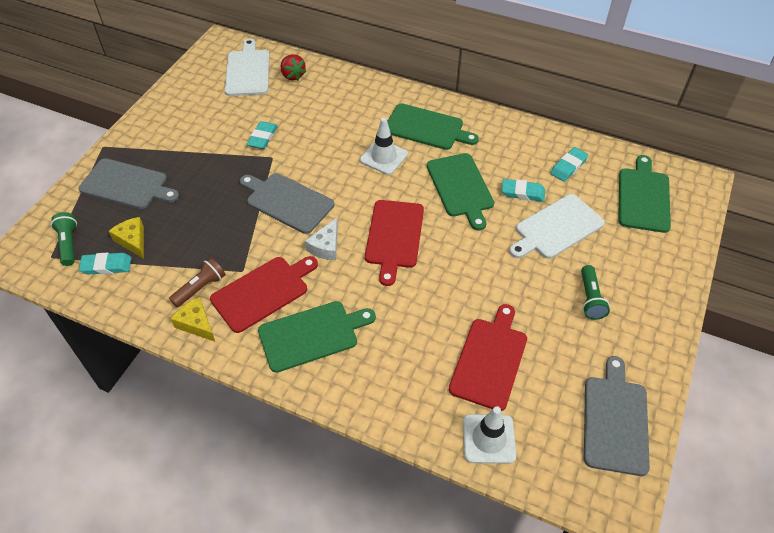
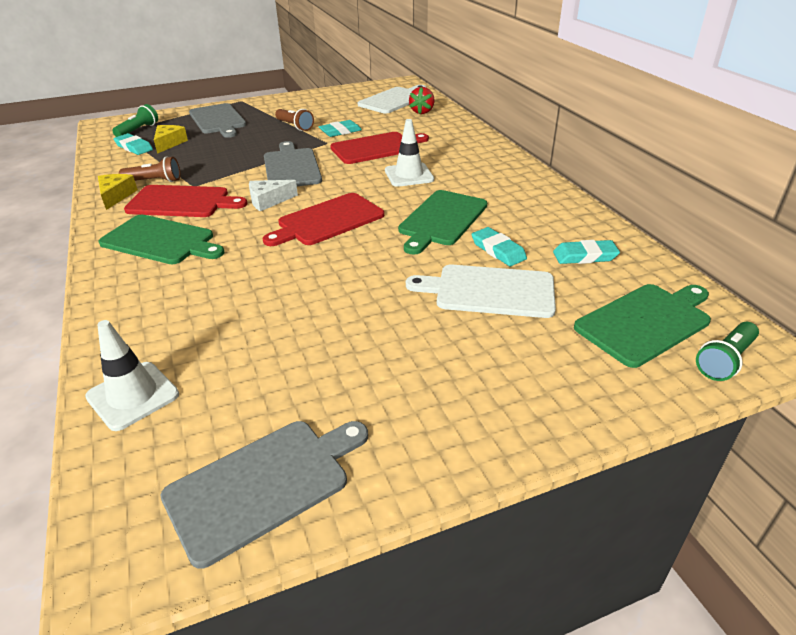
camera: 45 degrees right, 15 degrees down
(213, 153) = (295, 126): none -> brown flashlight
(427, 128) = (479, 174): green cutting board -> none
(489, 360) = (246, 341): red cutting board -> red cutting board (376, 148)
(590, 298) = (428, 363): green flashlight -> green flashlight (725, 360)

